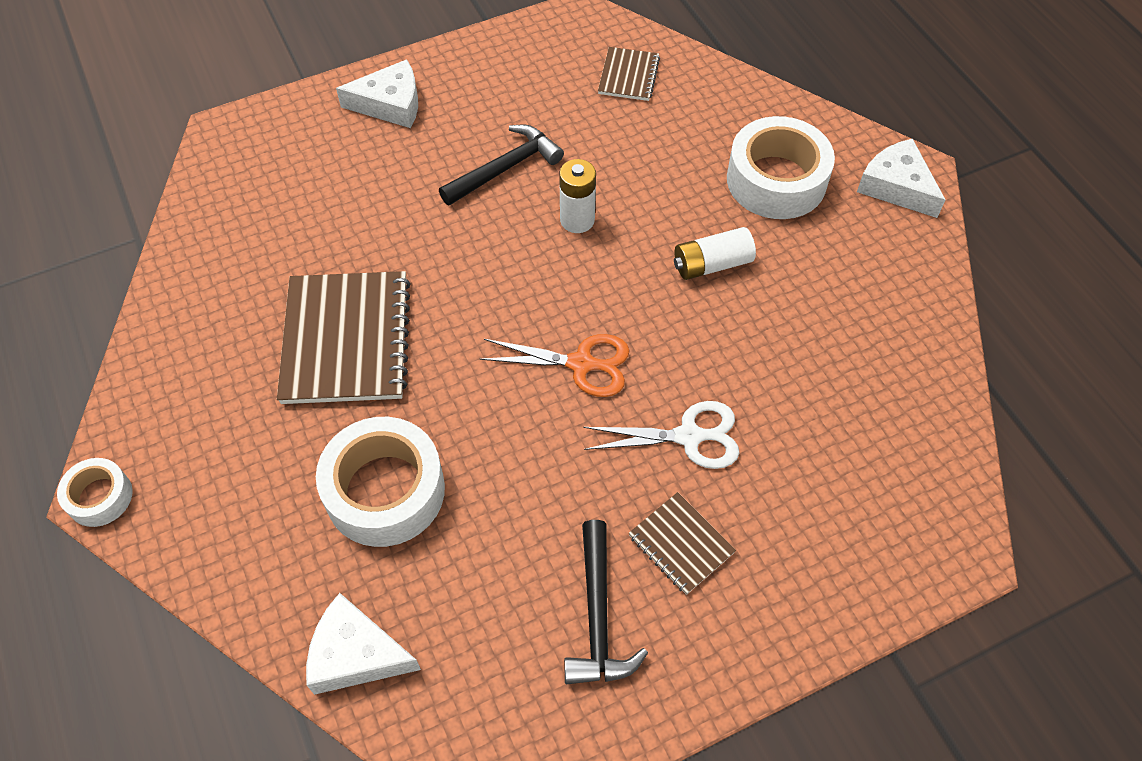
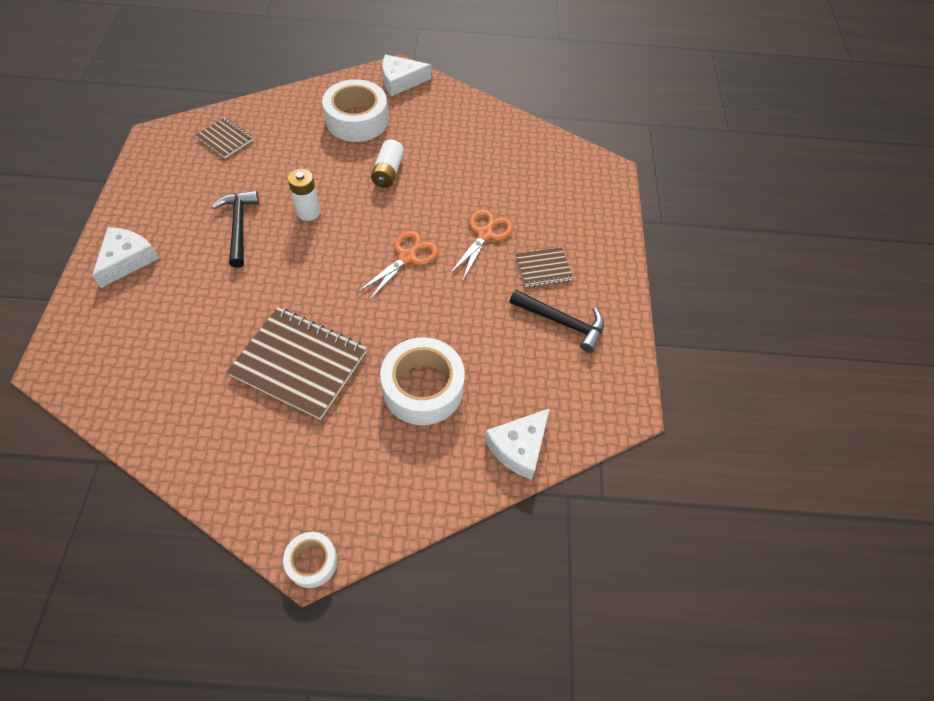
camera: 65 degrees left, 0 degrees up
(688, 437) = (485, 234): white scissors -> orange scissors

